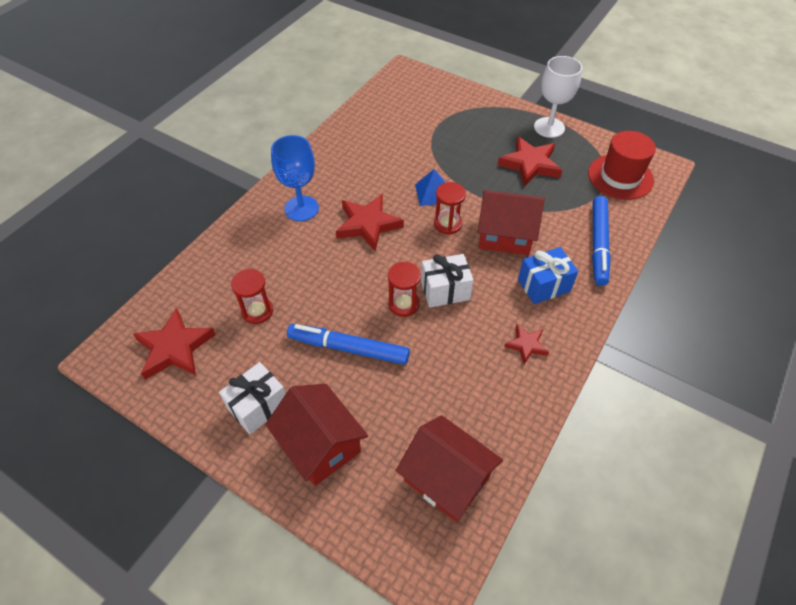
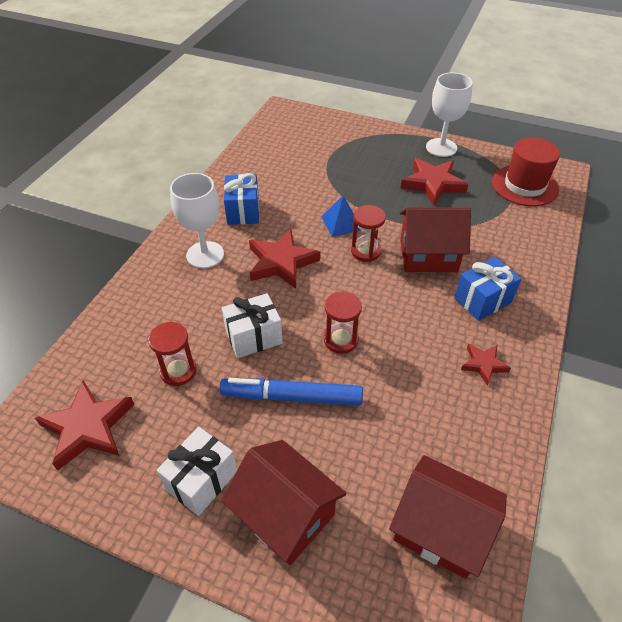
camera: 10 degrees left, 5 degrees down
(301, 208) = (205, 255): blue goblet -> white goblet
(344, 170) = (243, 211): none -> blue gift
(445, 290) = (381, 319): white gift -> white gift (254, 337)
(598, 244) = (524, 252): blue marker -> none

